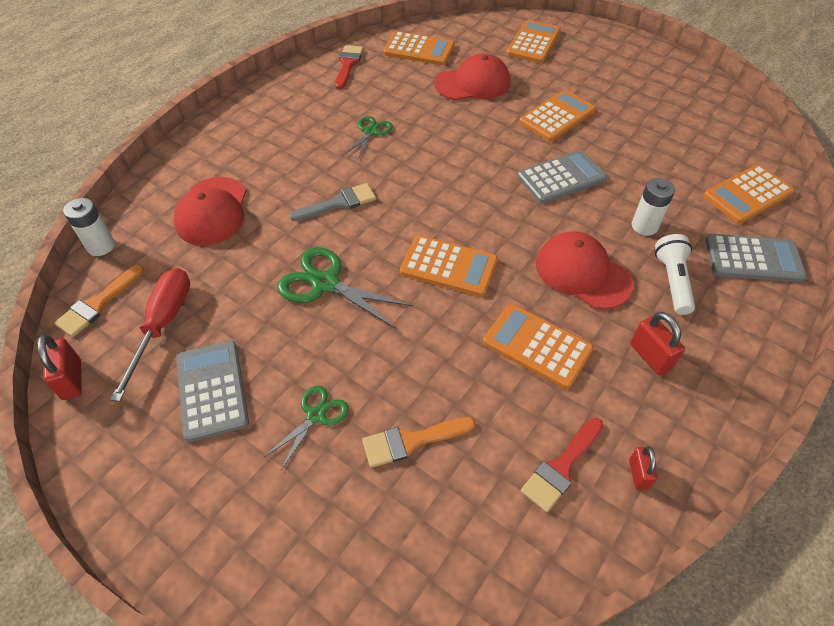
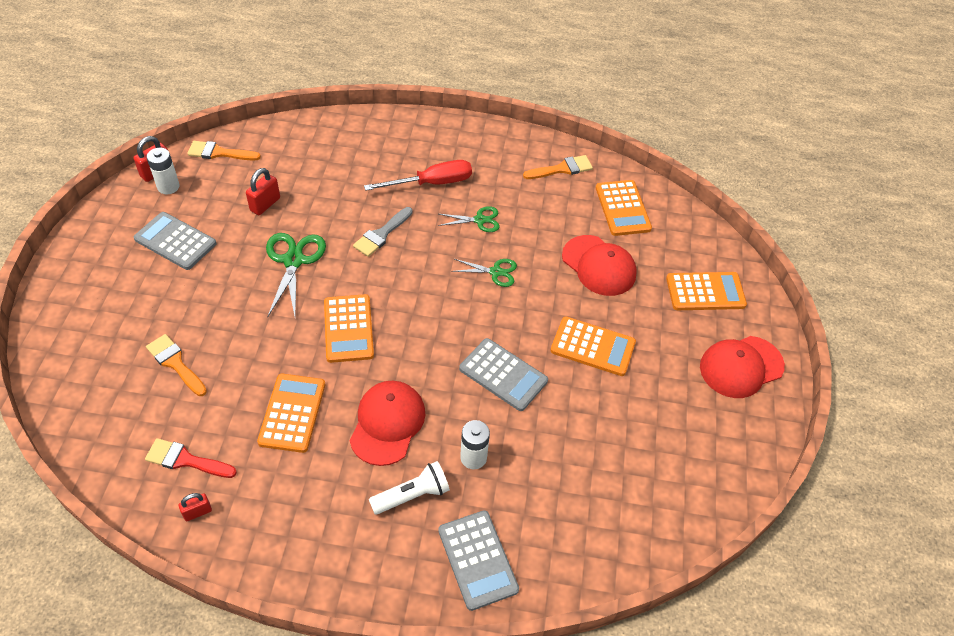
camera: 60 degrees right, 0 degrees up
(101, 246) = (269, 128): white battery -> white battery (168, 186)
(163, 325) = (216, 192): red screwdriver -> red screwdriver (432, 183)
(212, 211) = (332, 167): red cap -> red cap (741, 367)
(212, 390) = (175, 241): grey calculator -> grey calculator turned 105 degrees counterclockwise
(316, 415) = (176, 303): green scissors -> green scissors (495, 272)
(339, 203) = (381, 234): grey brush -> grey brush turned 90 degrees clockwise
(348, 64) = (562, 169): red brush -> orange brush
(650, 356) = (316, 496): red padlock -> red padlock (265, 204)
(747, 194) = (573, 540): orange calculator -> none

